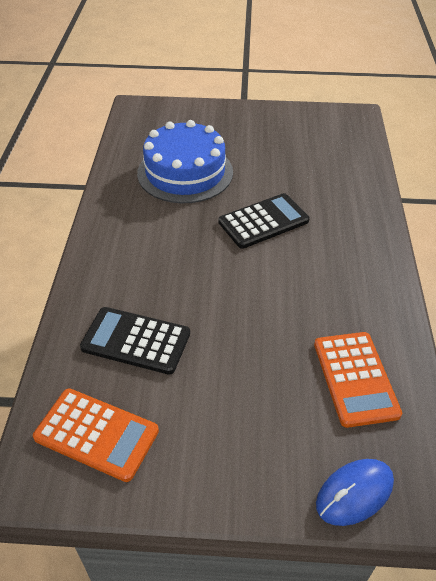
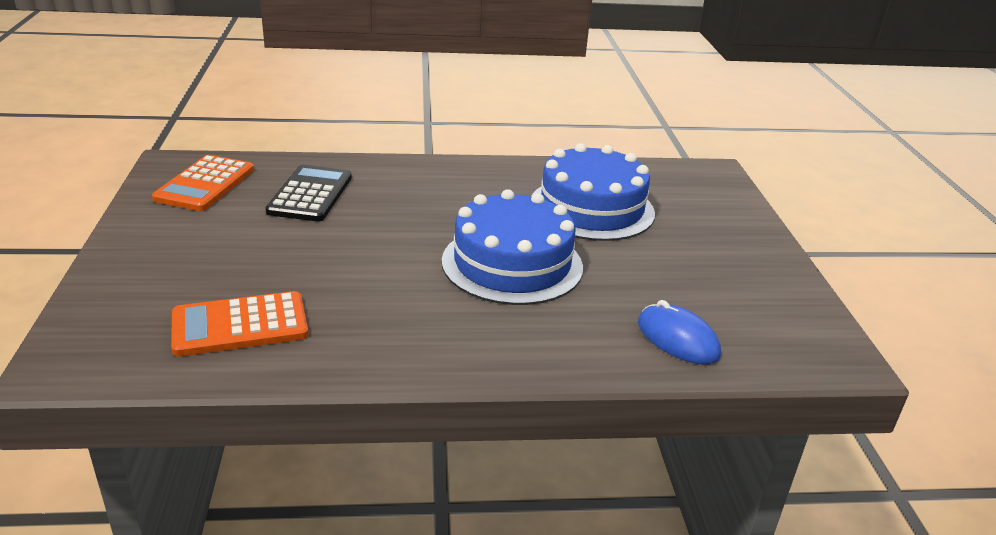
camera: 80 degrees right, 15 degrees down
(263, 221) = (512, 264): black calculator -> blue cake
(354, 493) = (91, 317): blue mouse -> blue mouse (677, 339)

